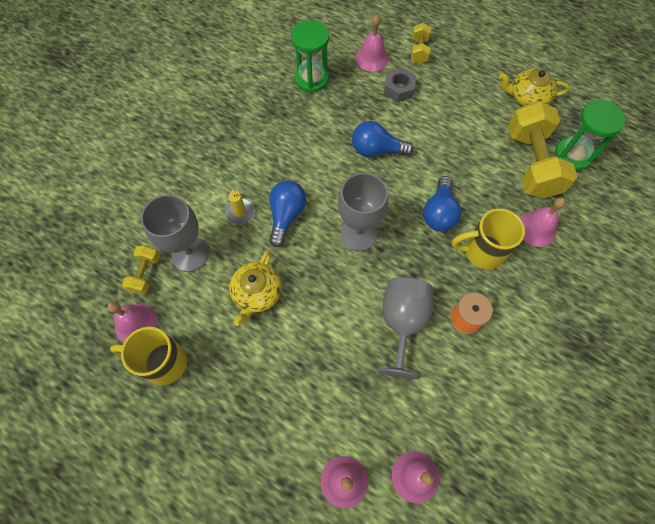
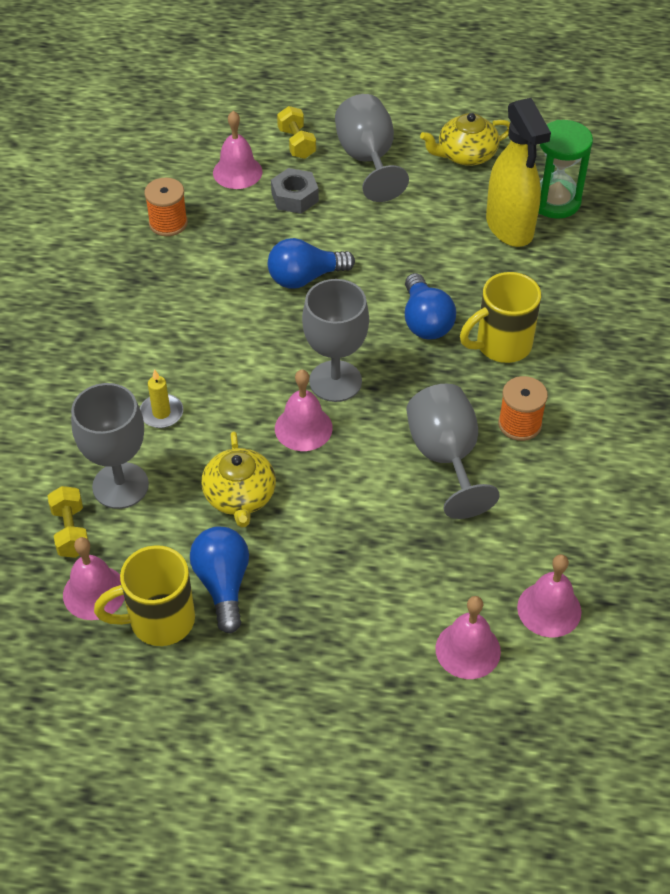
camera: 25 degrees left, 15 degrees down
(286, 216) = (228, 395): blue light bulb -> blue light bulb (223, 584)
(311, 79) = (168, 223): green hourglass -> orange spool
(459, 78) = (368, 159): none -> grey goblet
(531, 163) = (509, 227): yellow dumbbell -> yellow spray bottle
(536, 229) = (553, 297): pink bell -> pink bell (303, 428)

